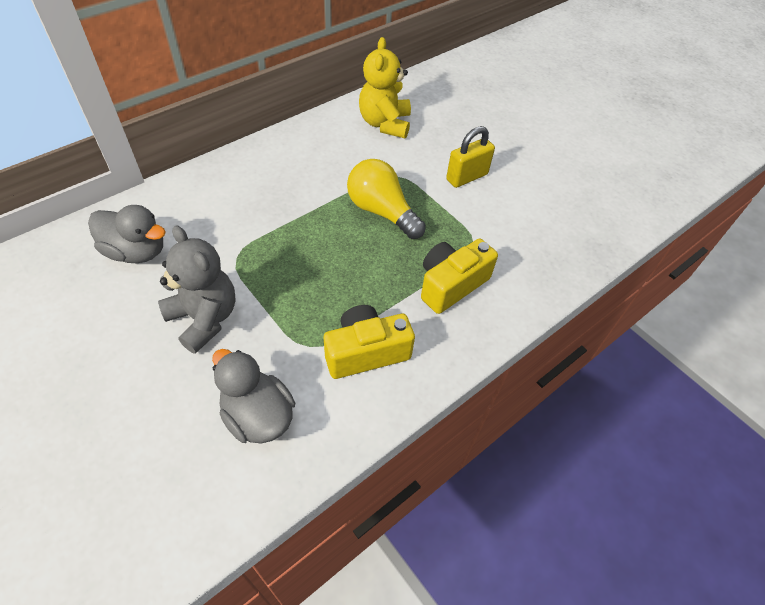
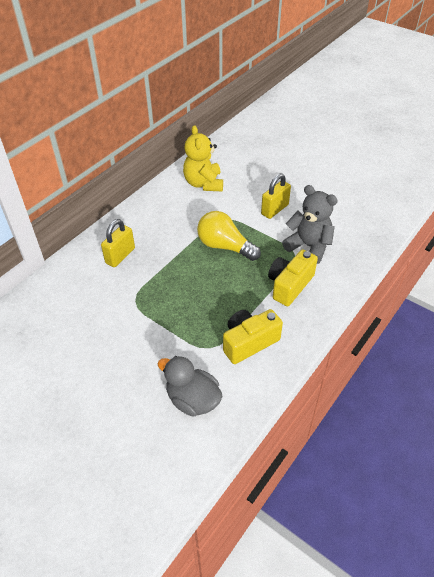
camera: 10 degrees left, 5 degrees down
(136, 252) = (62, 313): grey duck -> none
(204, 318) = (130, 346): grey teddy bear -> grey teddy bear (309, 246)
(241, 194) = (120, 256): none -> yellow padlock

